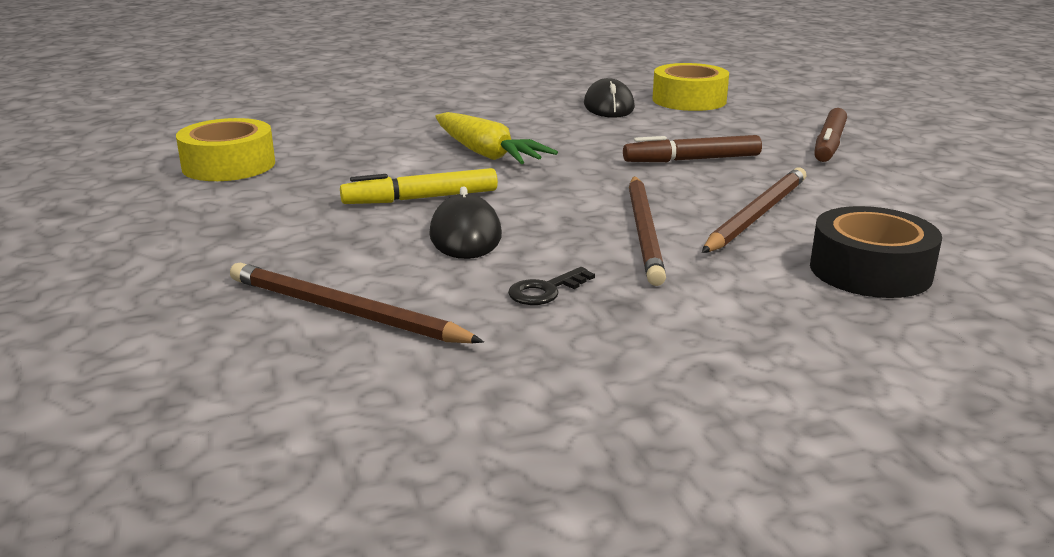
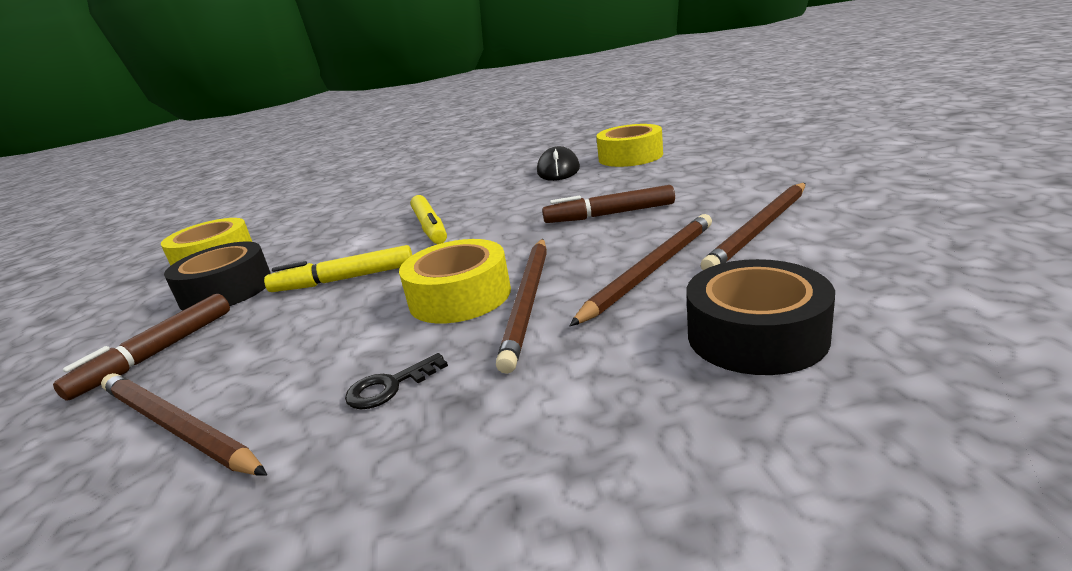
camera: 10 degrees right, 0 degrees up
(279, 199) = (226, 290): none -> black tape
(465, 235) = (356, 318): black mouse -> none
(487, 154) = (430, 227): yellow carrot -> yellow marker
(568, 223) = (460, 296): none -> yellow tape
(829, 144) = (747, 185): brown marker -> brown marker (157, 353)
(853, 187) = (760, 229): none -> brown pencil

